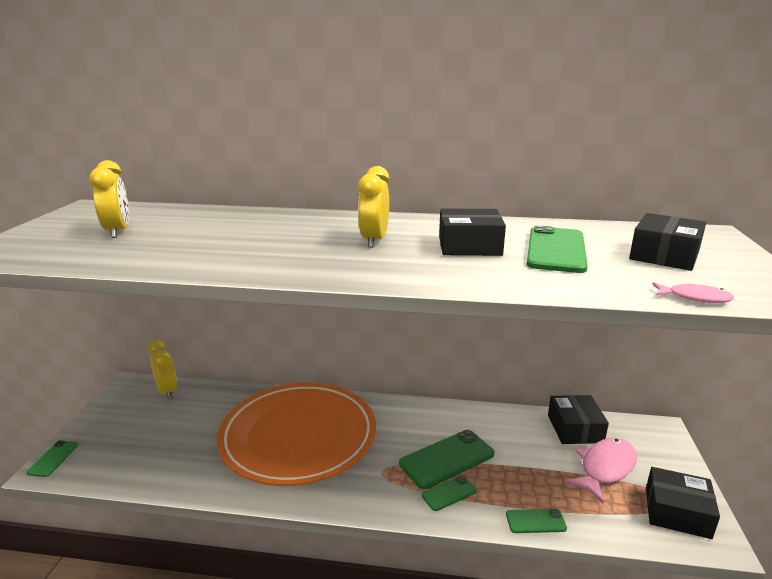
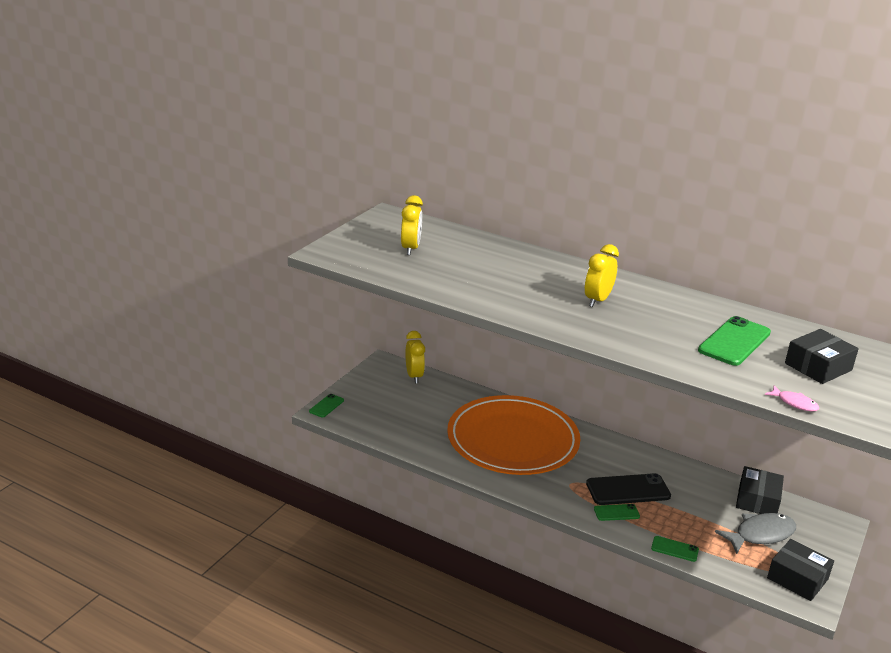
camera: 20 degrees right, 5 degrees up
(447, 459) = (628, 490): green phone -> black phone
(469, 246) = (668, 322): black box -> none
(605, 468) = (760, 534): pink fish -> grey fish

